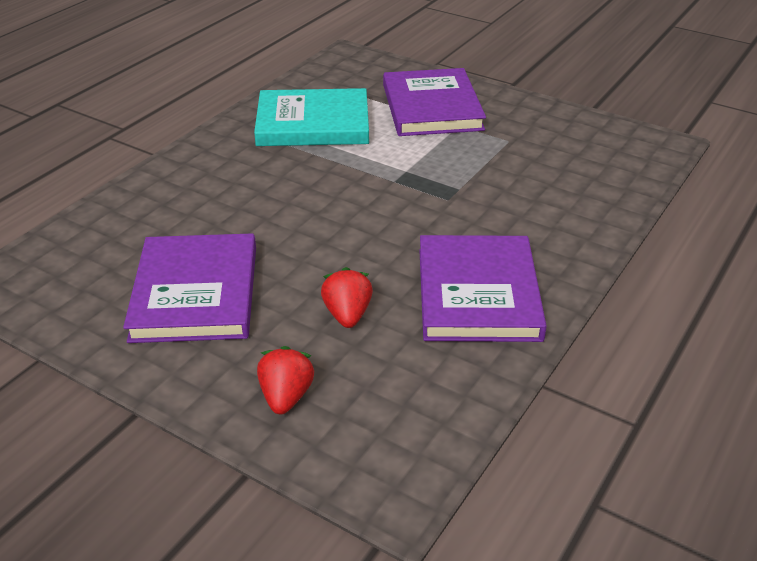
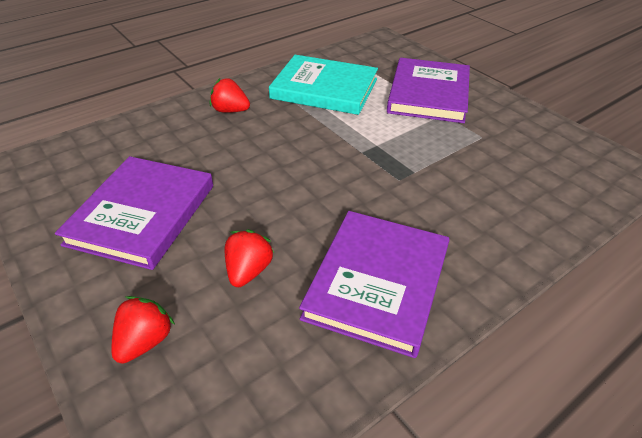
camera: 20 degrees right, 5 degrees up
(218, 168) = (230, 111): none -> red strawberry

